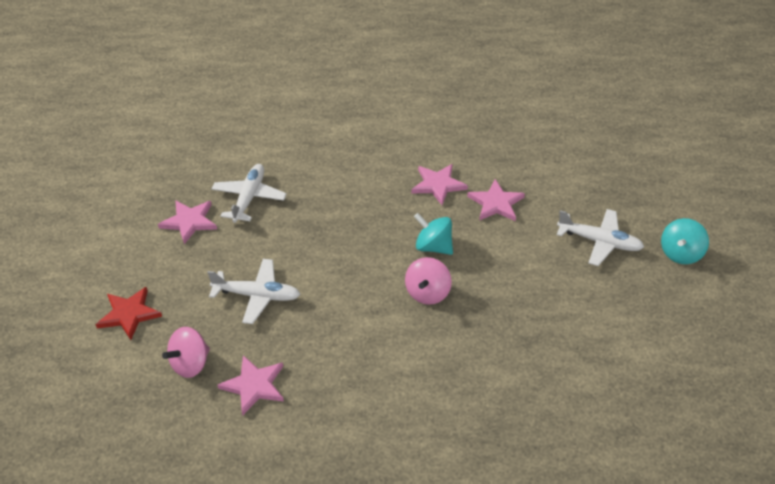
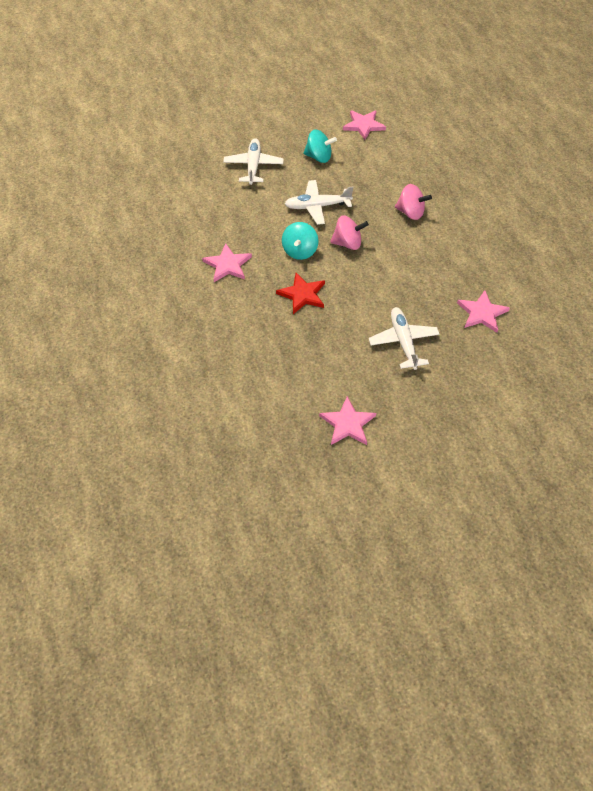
camera: 110 degrees left, 10 degrees up
(129, 314) = (468, 420): red star -> red star (302, 295)
(190, 364) = (487, 358): pink spinning top -> pink spinning top (410, 212)
(249, 198) = (297, 390): white plane -> white plane (317, 206)
(496, 203) = (235, 226): pink star -> pink star (363, 125)
(680, 253) = (247, 128): turquoise spinning top -> turquoise spinning top (319, 157)

